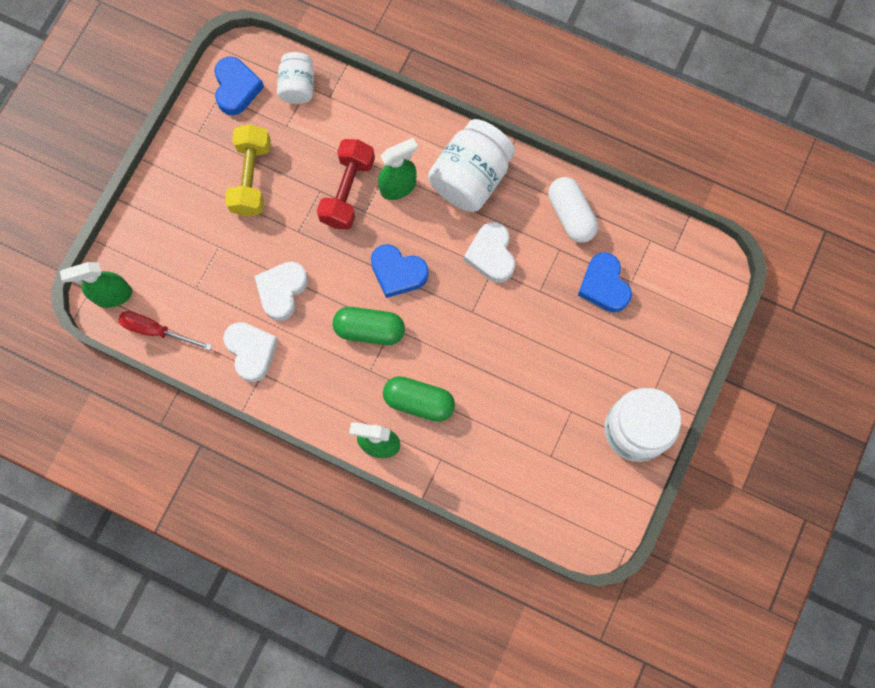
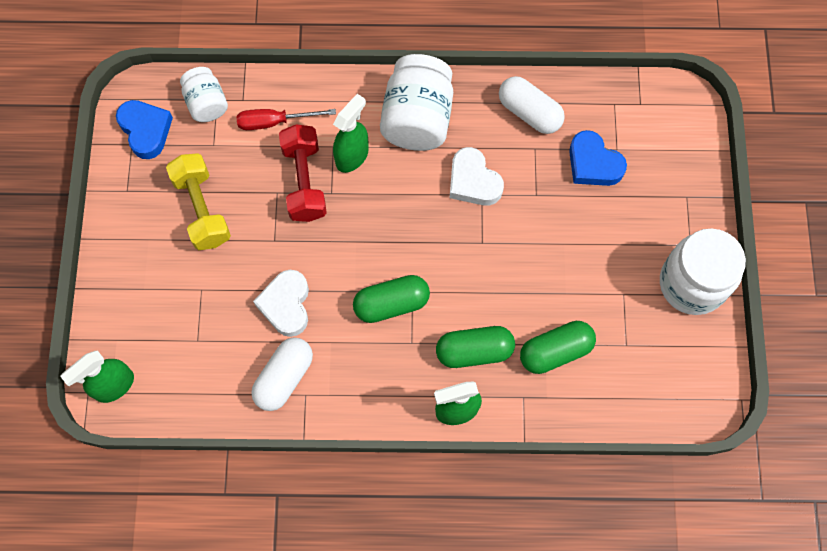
camera: 25 degrees left, 5 degrees down
(156, 331) = (177, 401): red screwdriver -> red screwdriver (275, 122)
(251, 351) = (284, 377): white heart -> white capsule
(398, 273) = (392, 237): blue heart -> none
(487, 433) = (555, 351): none -> green capsule

